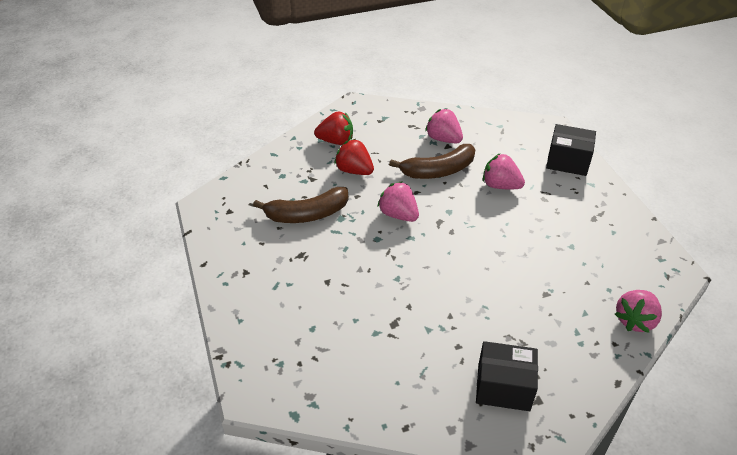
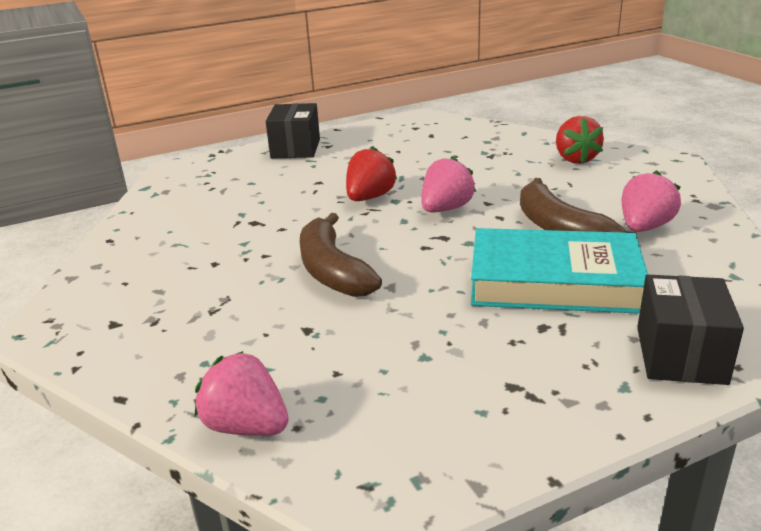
camera: 85 degrees right, 15 degrees down
(307, 214) = (424, 160): brown banana -> brown banana (332, 271)
(354, 170) = (521, 175): red strawberry -> red strawberry (369, 197)
(500, 185) = (554, 281): pink strawberry -> turquoise book
(503, 387) = (142, 297): black box -> black box (296, 148)

